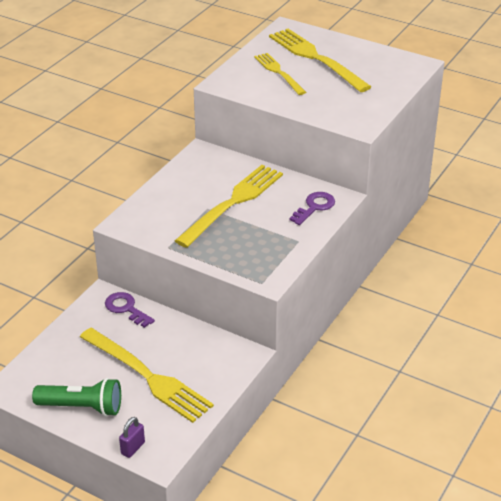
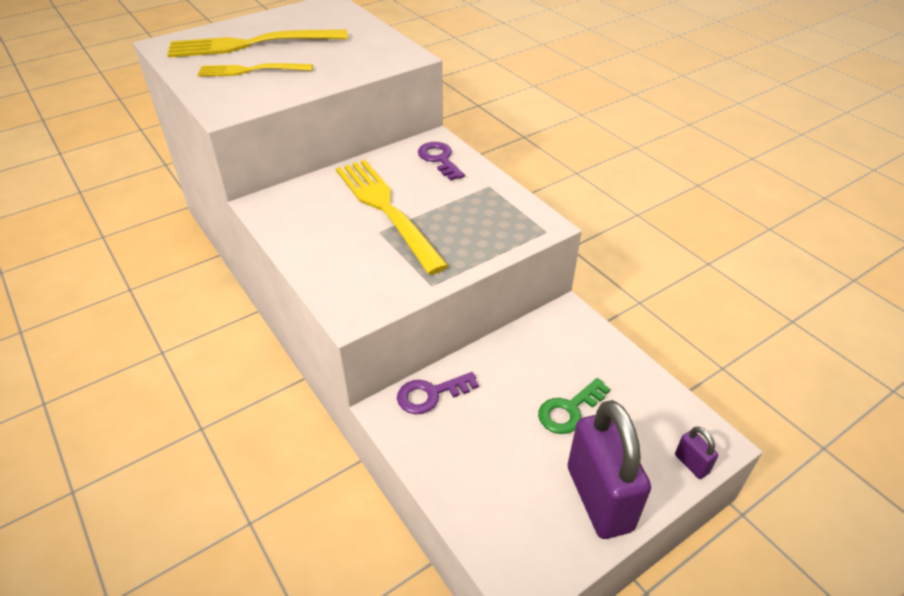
camera: 65 degrees left, 5 degrees up
(82, 407) = (599, 498): green flashlight -> purple padlock
(148, 377) = (569, 410): yellow fork -> green key

